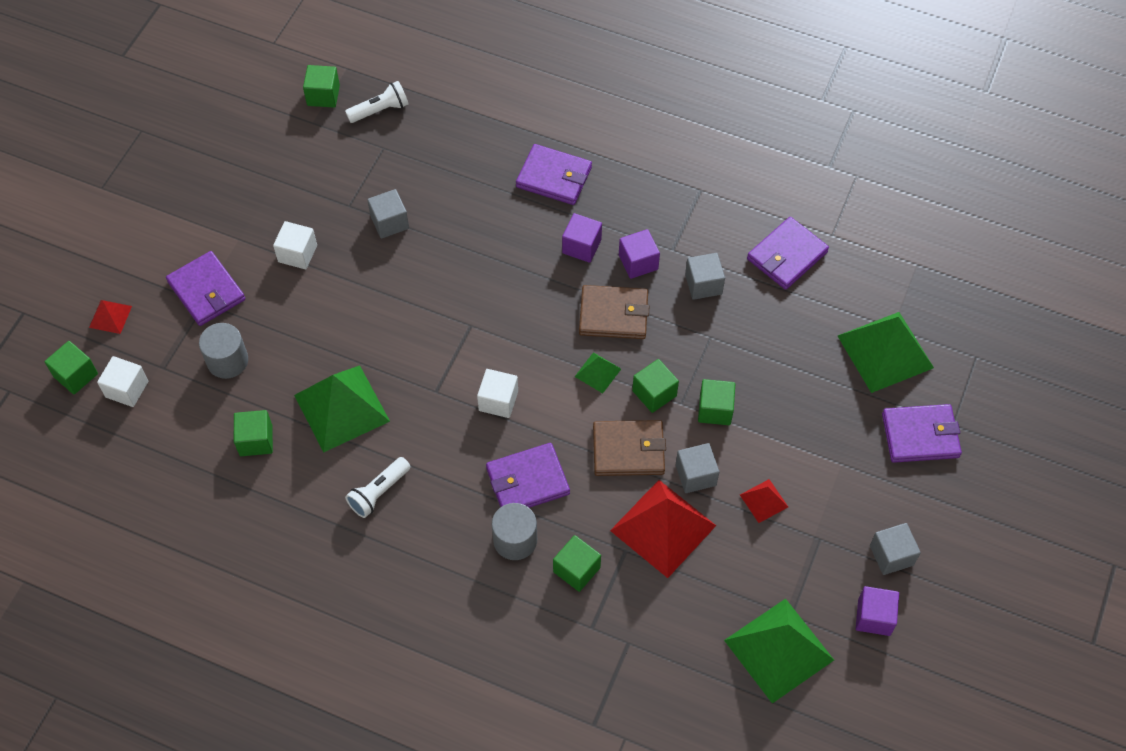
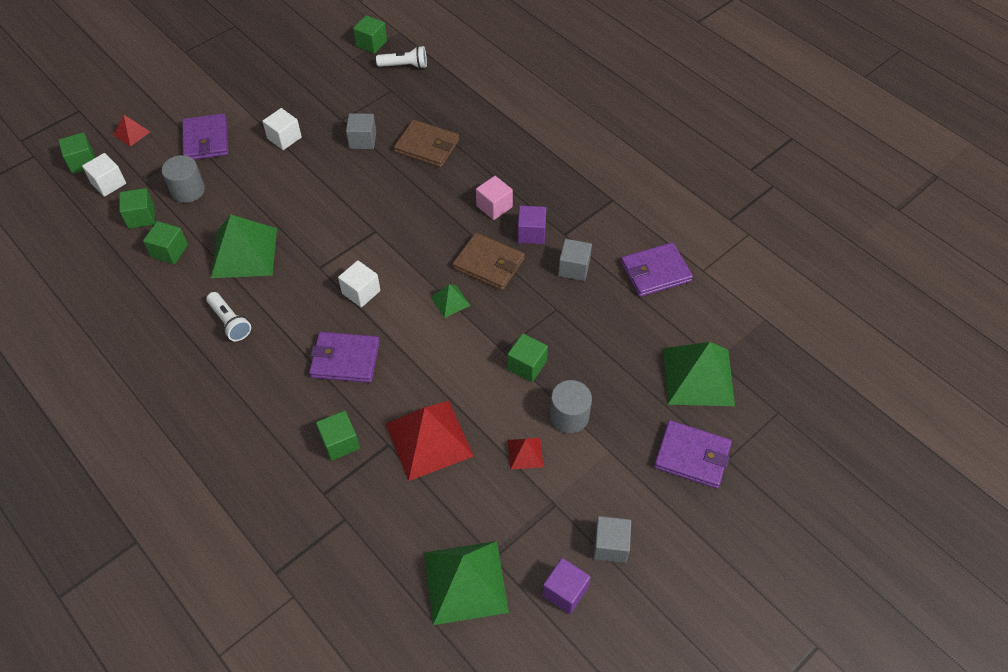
camera: 25 degrees right, 5 degrees down
(378, 492) = (230, 322): white flashlight -> white flashlight turned 105 degrees counterclockwise
(515, 540) = (307, 399): grey cylinder -> grey cylinder (569, 416)
(554, 177) = (503, 152): purple wallet -> none
(581, 246) = (494, 206): purple cube -> pink cube
(628, 450) = (438, 368): brown wallet -> brown wallet (427, 146)
(654, 393) = (485, 334): green cube -> green cube (141, 217)
(695, 475) = (480, 409): grey cube -> none

